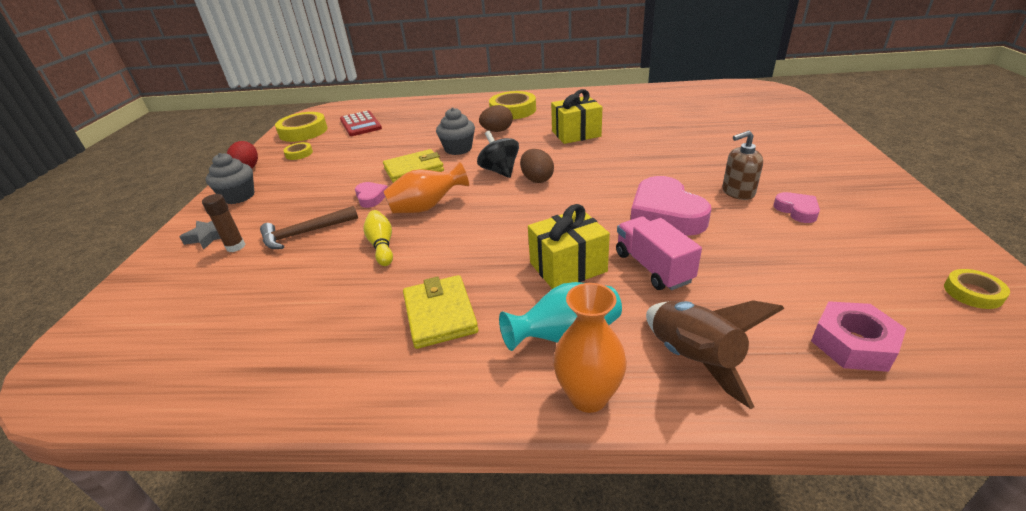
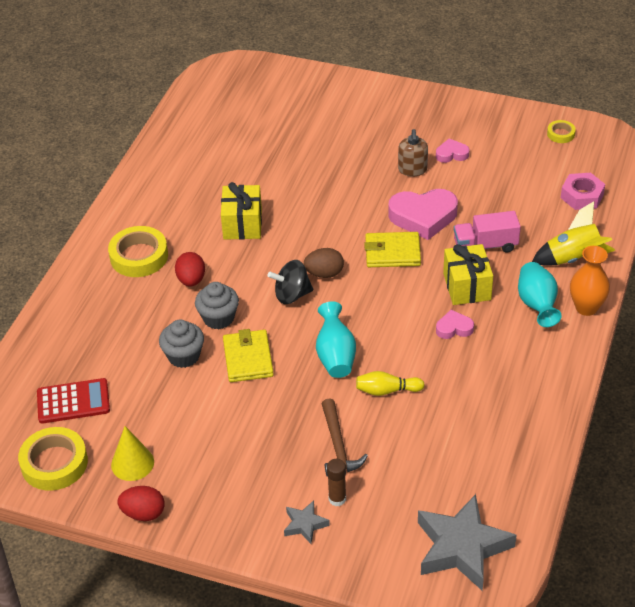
camera: 75 degrees left, 10 degrees up
(130, 347) = (462, 547): none -> grey star
(239, 196) = (223, 512): grey cupcake -> grey cupcake (184, 356)
(299, 154) = (132, 463): yellow tape -> yellow cone
(371, 197) = (292, 396): pink heart -> pink heart (454, 328)
(427, 207) = (335, 355): orange vase -> turquoise vase
(440, 314) = (493, 362): yellow wallet -> yellow wallet (392, 252)
(497, 131) = (191, 280): brown egg -> red egg
(693, 359) = (573, 258): brown rocket -> yellow rocket

